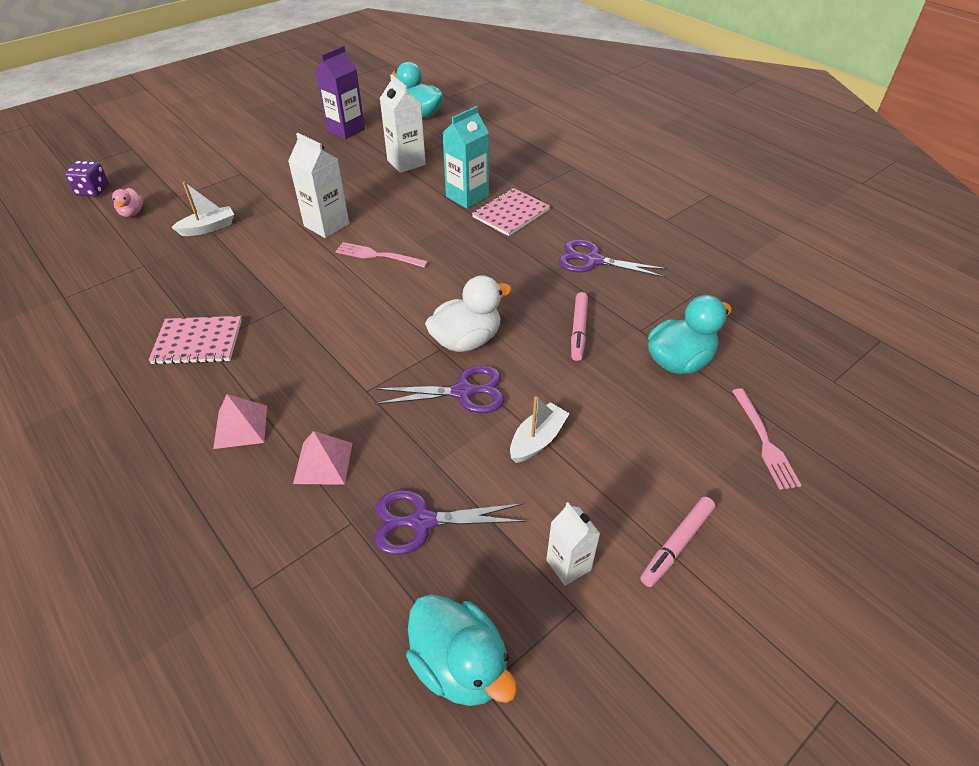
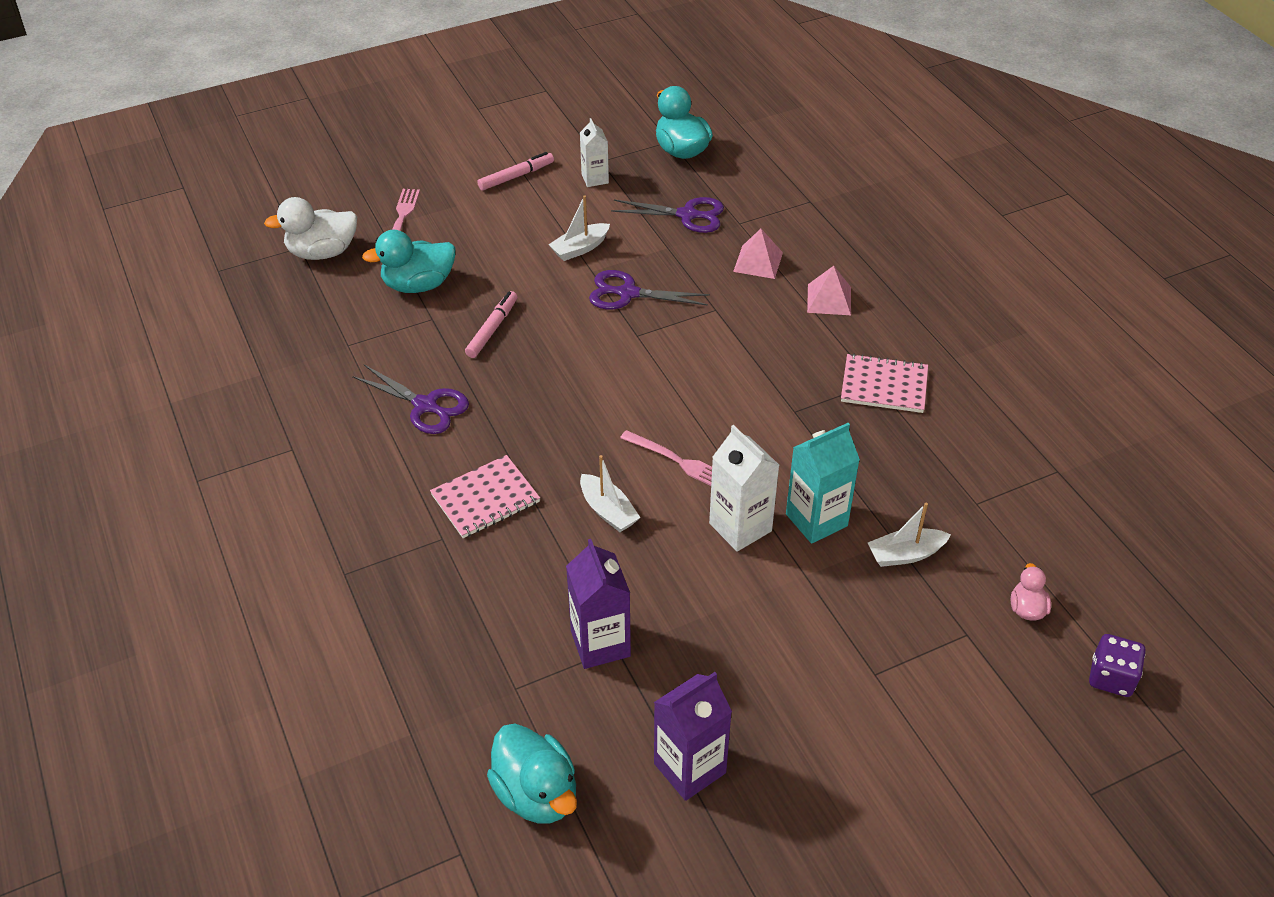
camera: 165 degrees left, 0 degrees up
(406, 162) = (600, 643): white carton -> purple carton
(422, 220) = (608, 511): none -> white boat
(466, 340) = (608, 339): white duck -> white duck (322, 252)
(467, 196) = (531, 544): turquoise carton -> turquoise carton (816, 520)

